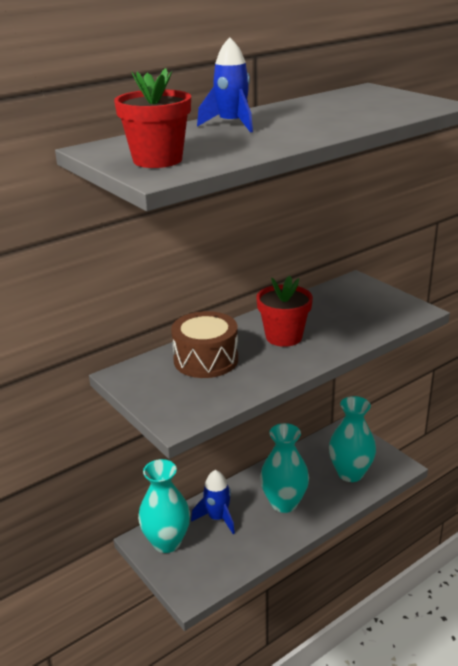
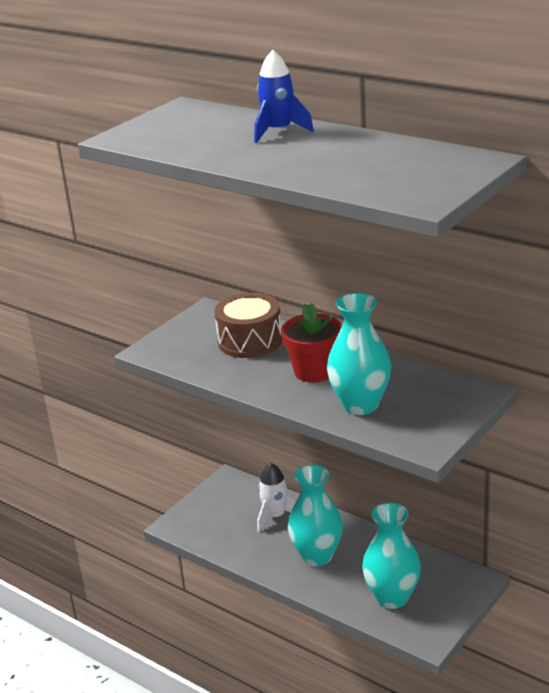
camera: 75 degrees right, 0 degrees up
(157, 160) = (156, 130): red flower pot -> none
(167, 542) = (231, 494): turquoise vase -> turquoise vase (360, 405)
(217, 518) = (275, 516): blue rocket -> white rocket

